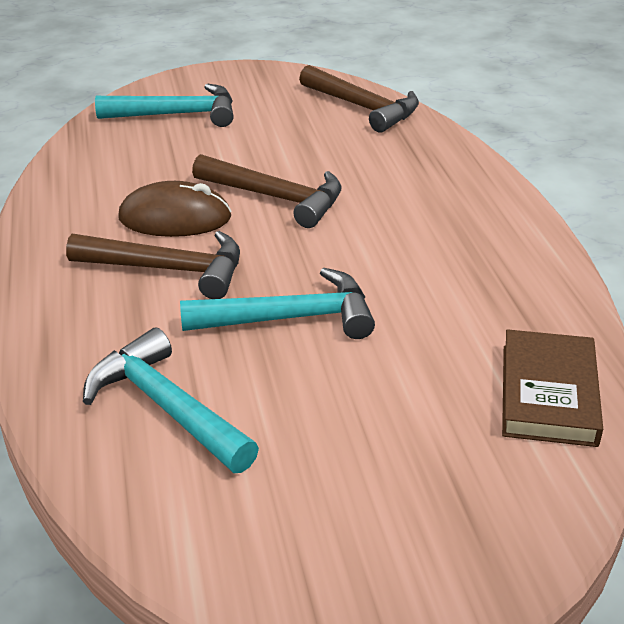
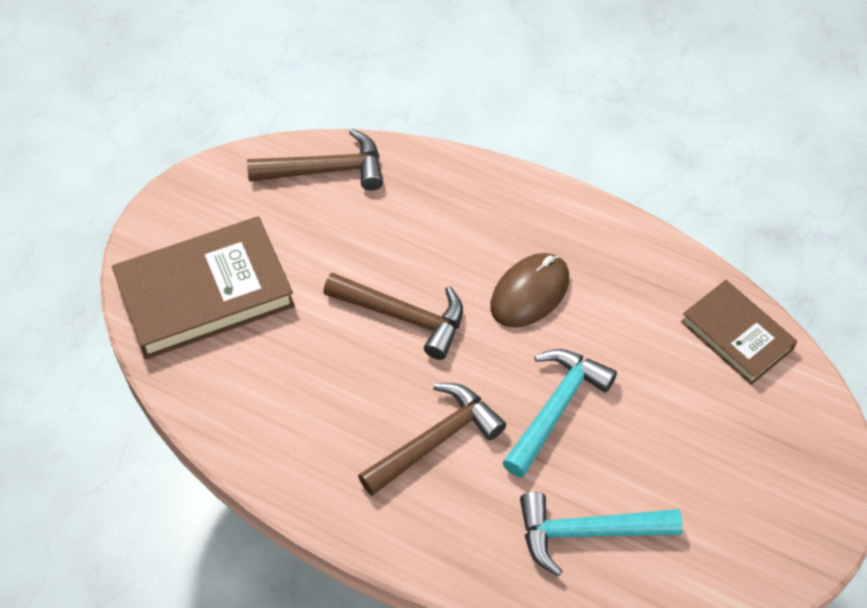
camera: 50 degrees left, 20 degrees up
(175, 218) = (369, 395): brown mouse -> brown mouse (529, 292)
(177, 114) = (205, 293): turquoise hammer -> brown book
(276, 198) = (403, 316): brown hammer -> brown hammer turned 45 degrees clockwise

